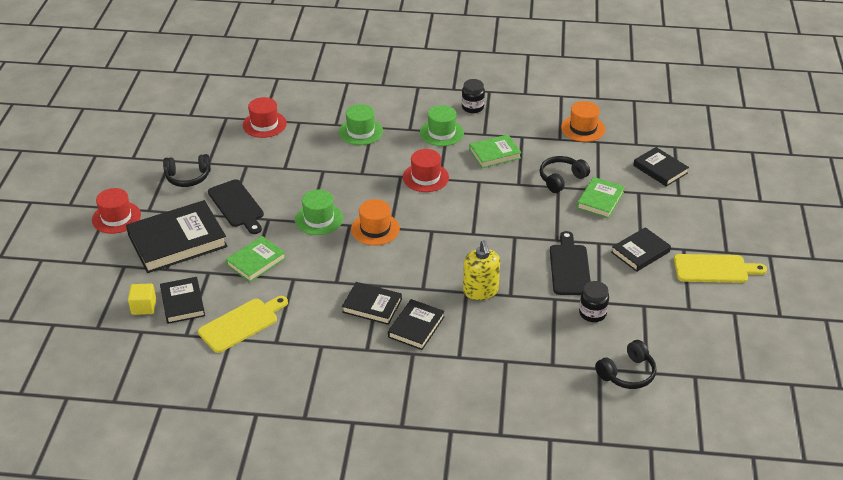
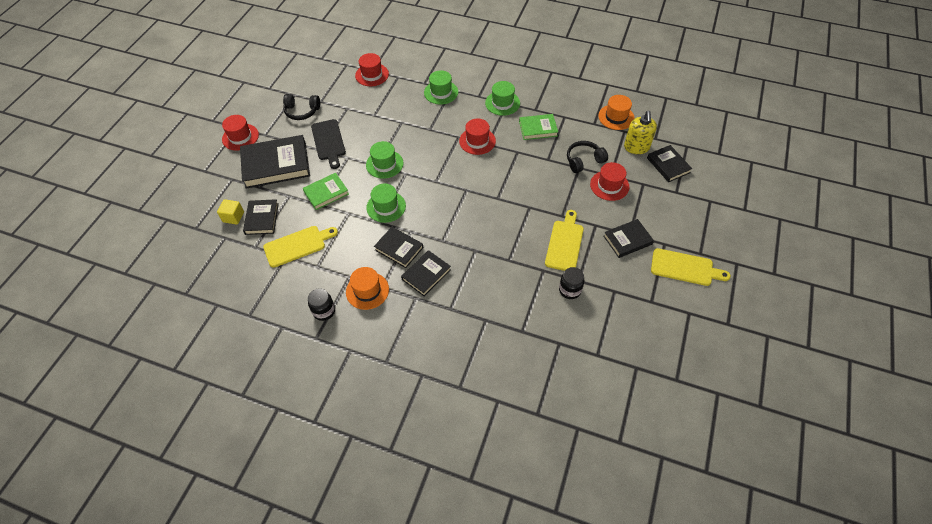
camera: 15 degrees right, 15 degrees up
(338, 264) = (386, 207): none -> green hat
(375, 229) = (424, 180): orange hat -> orange hat (367, 290)
(472, 107) = (534, 84): black jar -> black jar (324, 311)
(480, 291) = (486, 252): yellow soap dispenser -> yellow soap dispenser (636, 147)
(569, 267) = (564, 243): black cutting board -> yellow cutting board
(600, 200) = (609, 185): green book -> red hat
(627, 373) = (580, 353): black headphones -> none

